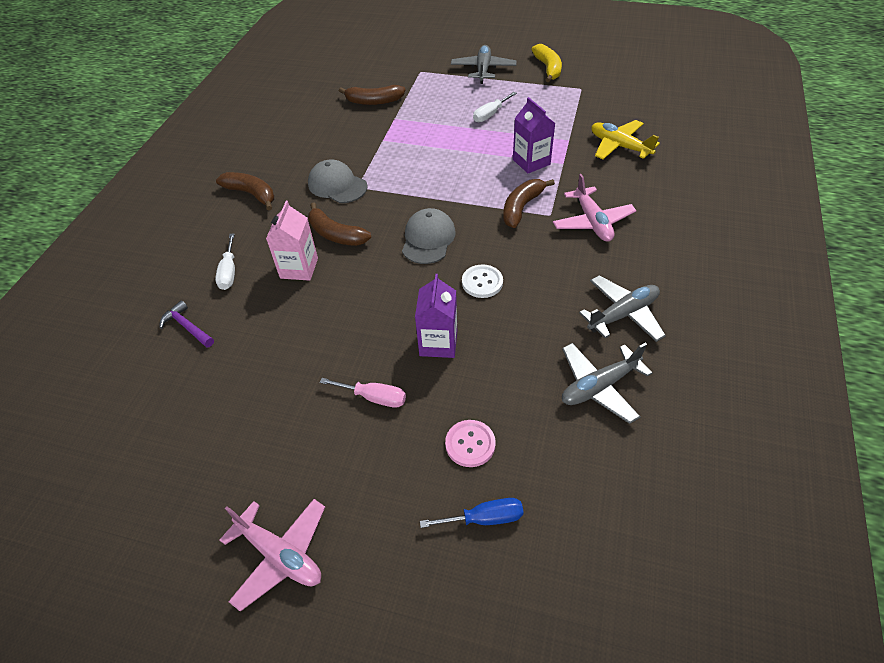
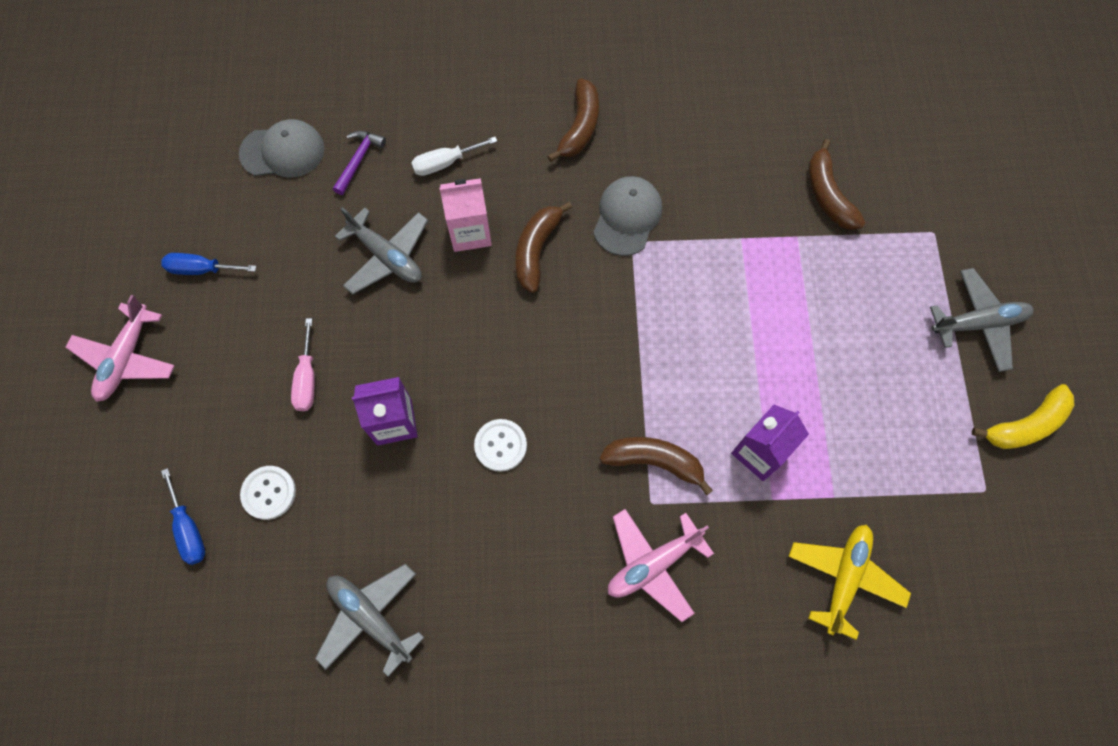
camera: 70 degrees right, 20 degrees up
(219, 468) = (201, 269): none -> blue screwdriver
(428, 239) = (558, 359): grey cap -> grey cap (283, 151)
(470, 444) = (269, 493): pink button -> white button
(490, 114) = (856, 366): white screwdriver -> none
(623, 314) = (489, 630): grey plane -> grey plane (386, 256)

